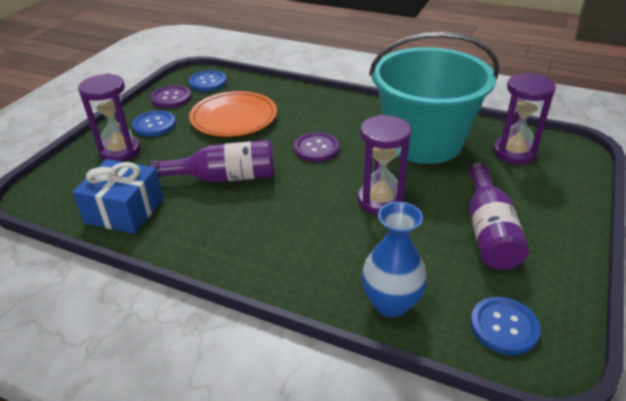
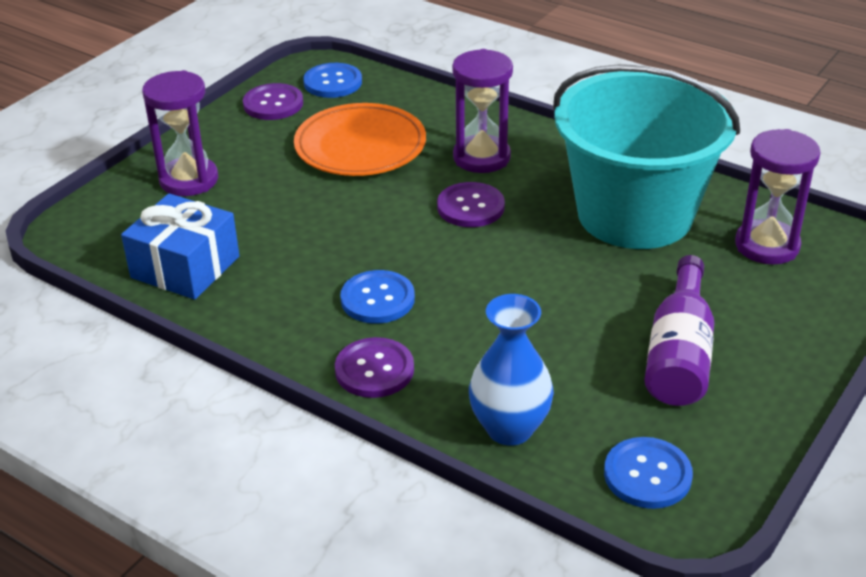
camera: 10 degrees right, 0 degrees up
(154, 125) = (242, 145): blue button -> blue button (377, 299)
(224, 177) = (328, 236): purple bottle -> none
(278, 270) = (374, 370): none -> purple button
(380, 200) = (540, 293): purple hourglass -> purple hourglass (481, 157)

